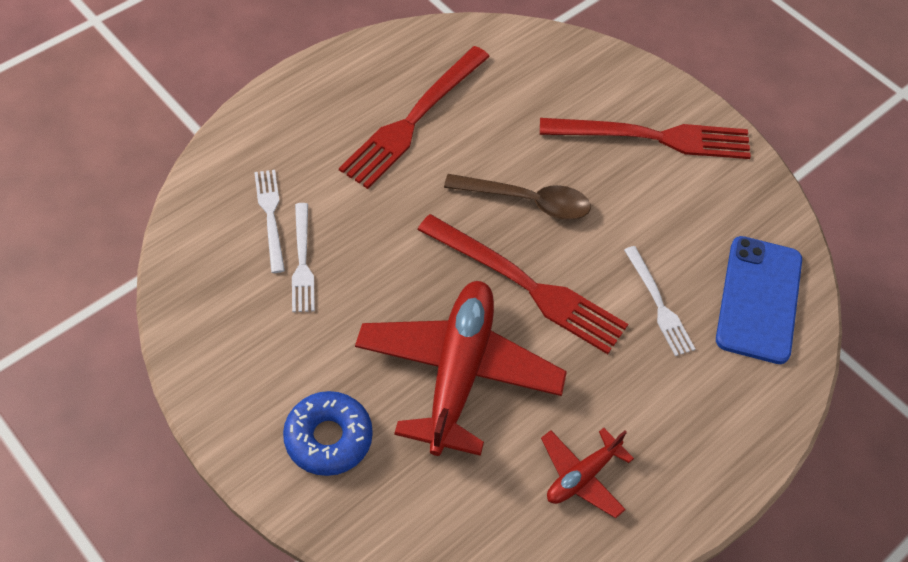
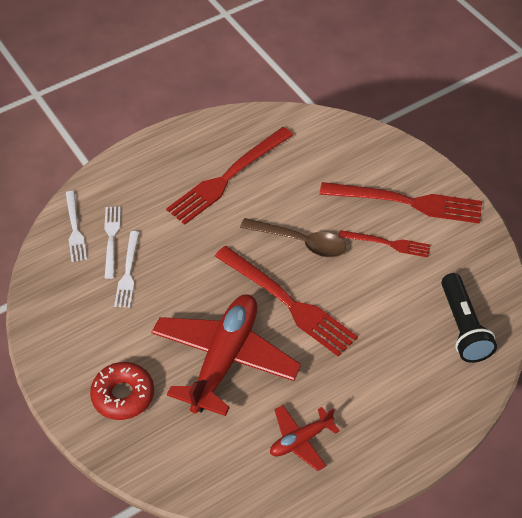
camera: 15 degrees right, 5 degrees down
(328, 438) = (123, 395): blue donut -> red donut
(639, 195) = (387, 243): none -> red fork
(658, 304) = (384, 324): white fork -> white fork (75, 228)
(758, 299) = (463, 327): blue phone -> black flashlight

